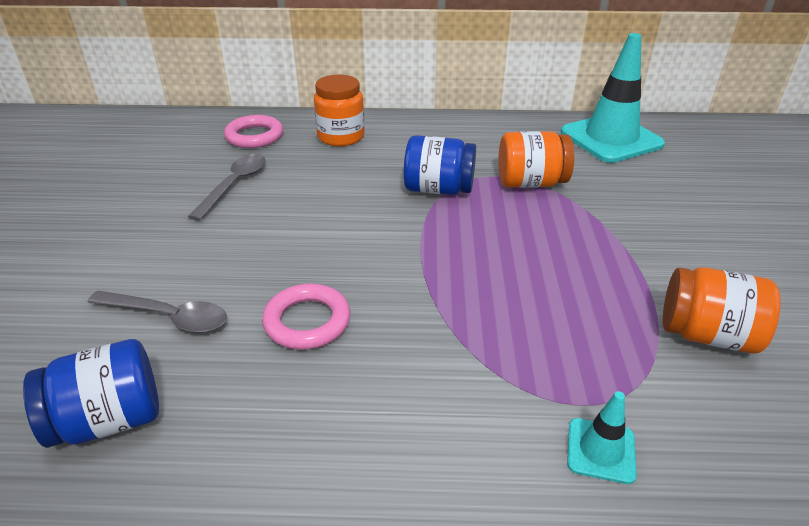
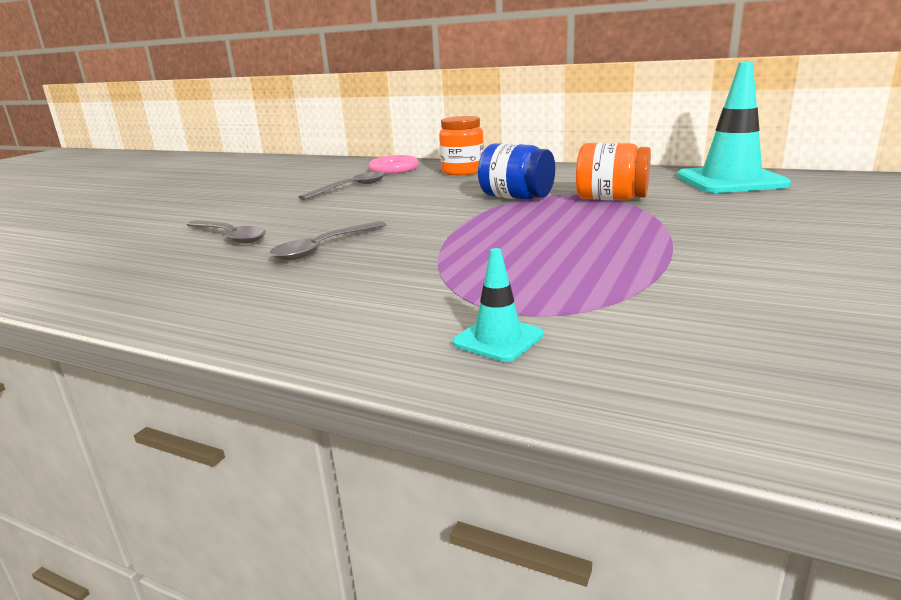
camera: 25 degrees right, 15 degrees down
(109, 420) = (135, 273): blue jar -> none
(307, 321) = (324, 247): pink ring -> grey spoon
(707, 335) = (706, 291): orange jar -> none

